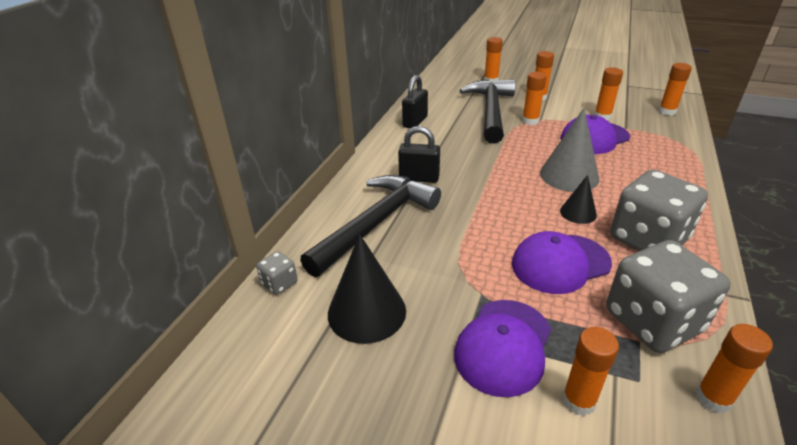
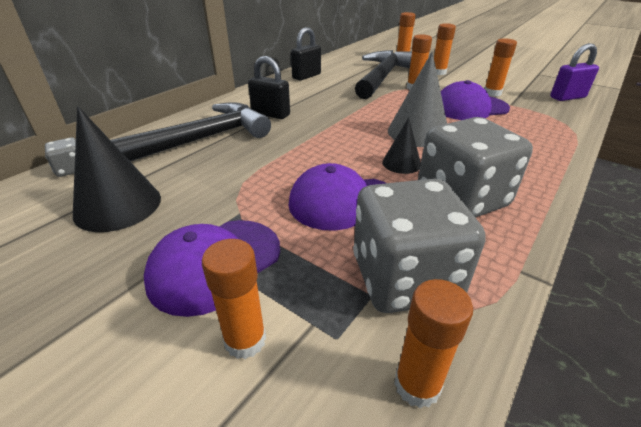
camera: 15 degrees right, 0 degrees up
(667, 111) = (567, 97): orange glue stick -> purple padlock

